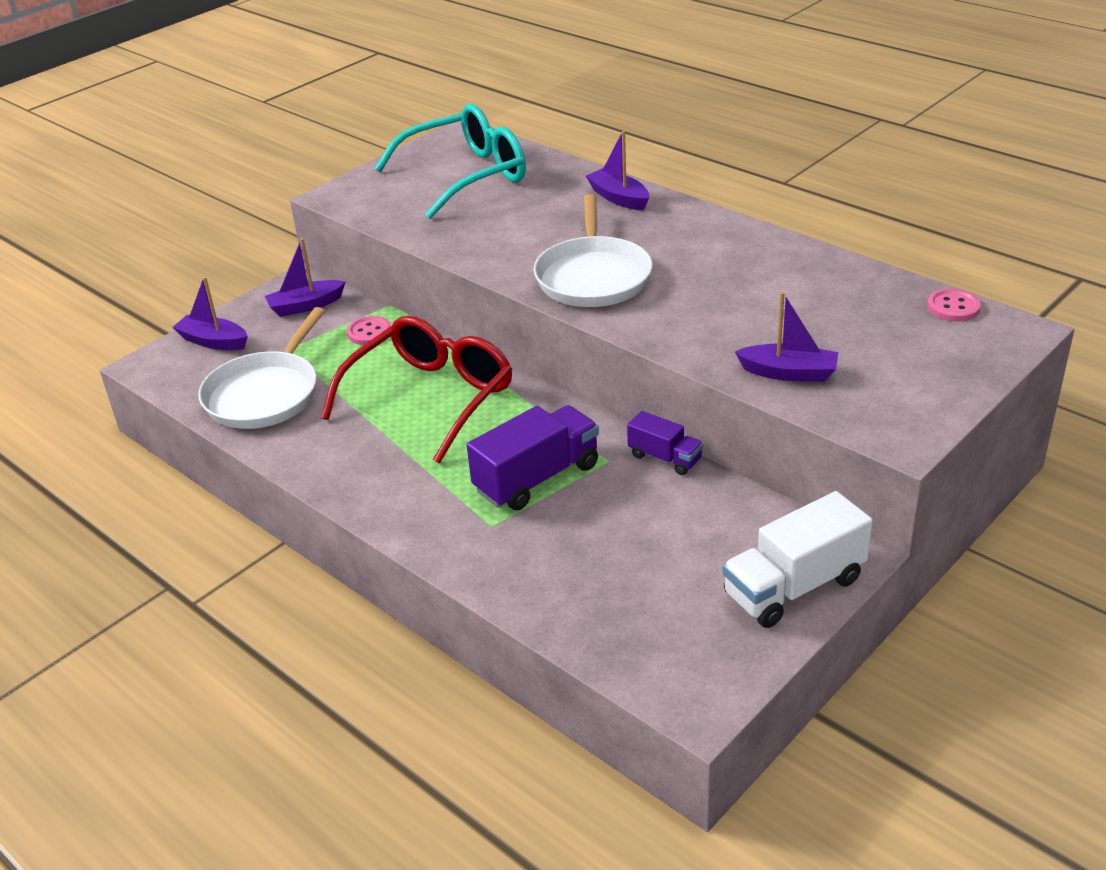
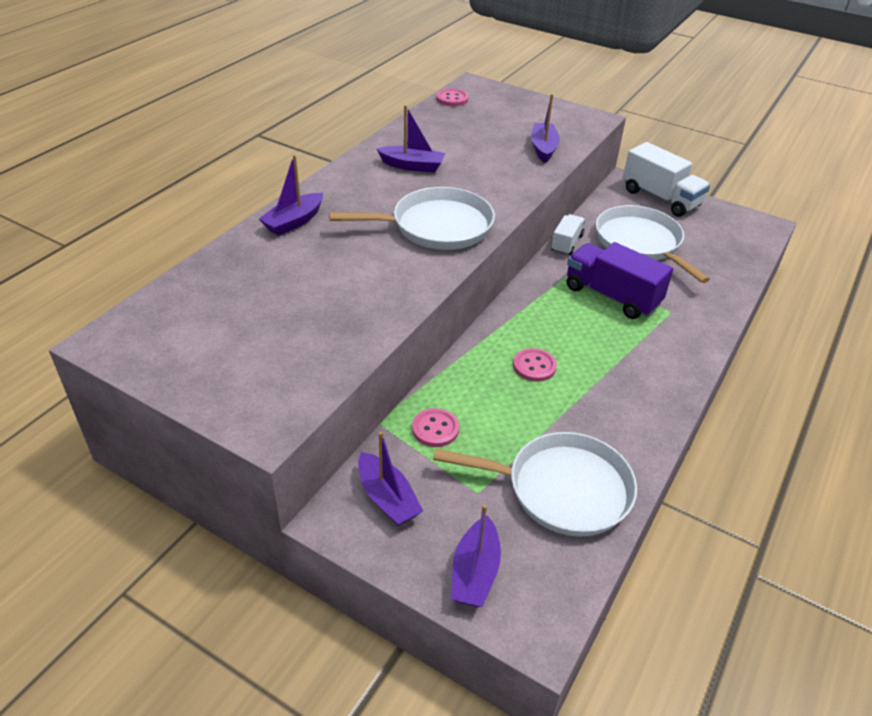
camera: 105 degrees left, 5 degrees up
(430, 399) = (534, 366): red glasses -> pink button
(465, 176) = (229, 322): turquoise glasses -> none
(658, 532) = (640, 243): none -> white pan
(665, 458) = (566, 243): purple truck -> white truck
(737, 267) = (412, 166): none -> purple boat

